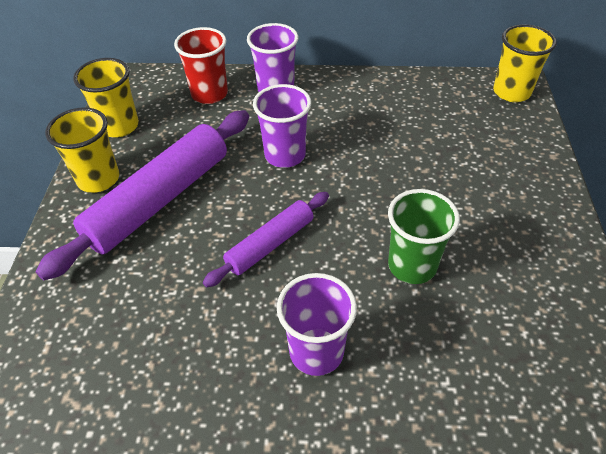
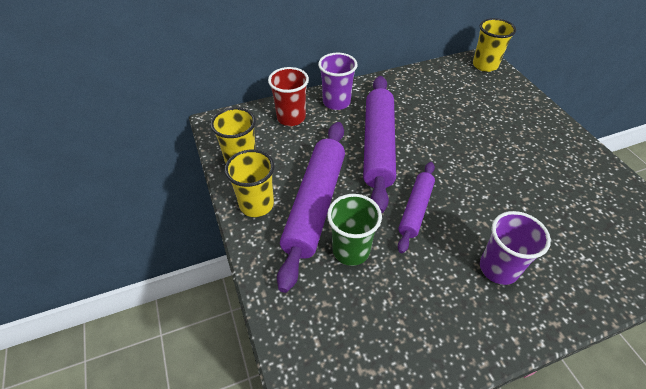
camera: 25 degrees left, 0 degrees up
(285, 155) = (378, 146): purple cup -> purple rolling pin
(412, 265) = (511, 192): green cup -> green cup (351, 250)

